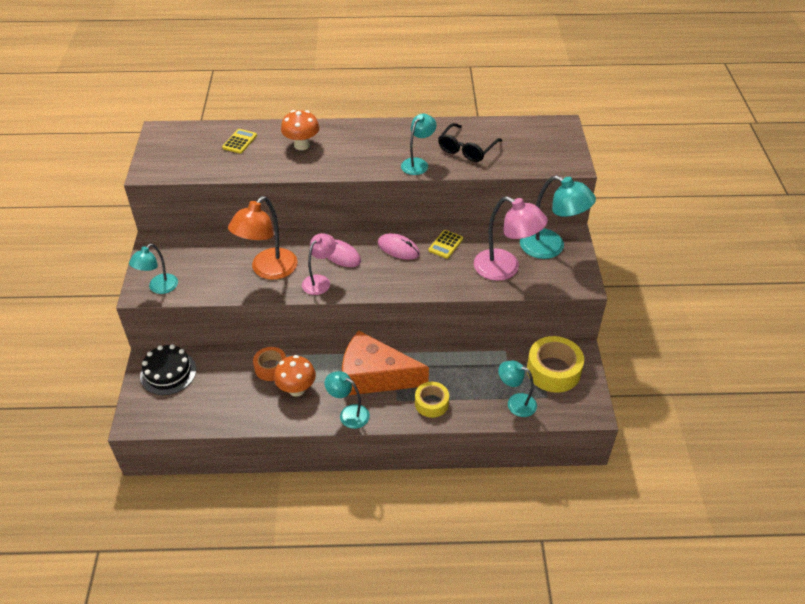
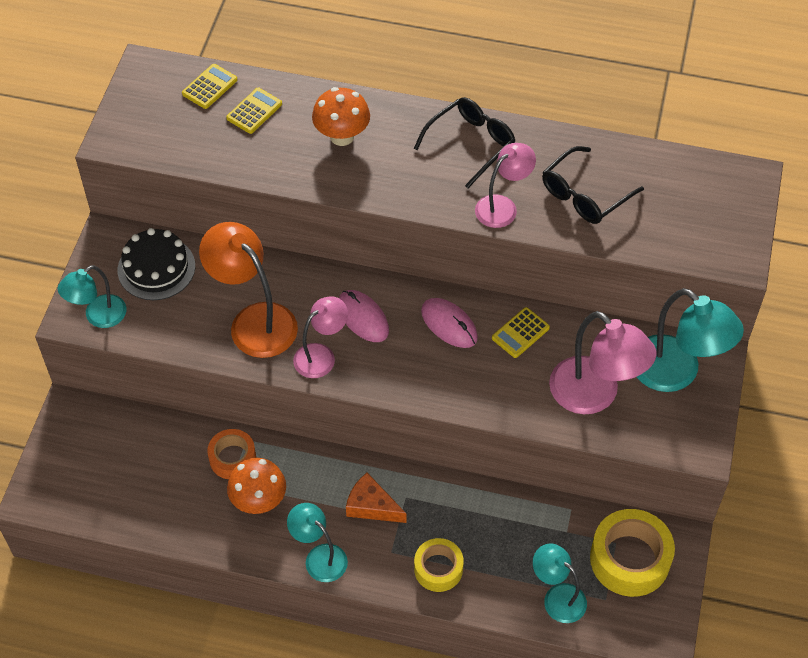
camera: 15 degrees right, 10 degrees up
(168, 373) = (93, 433): black cake -> black cake (156, 268)
(206, 134) = (210, 87): none -> yellow calculator
(268, 270) = (254, 321): orange lamp -> orange lamp turned 90 degrees clockwise
(374, 376) = (371, 506): orange cheese -> orange cheese, size x0.50
(386, 135) = (471, 143): none -> black glasses
(418, 163) = (502, 206): turquoise lamp -> pink lamp

